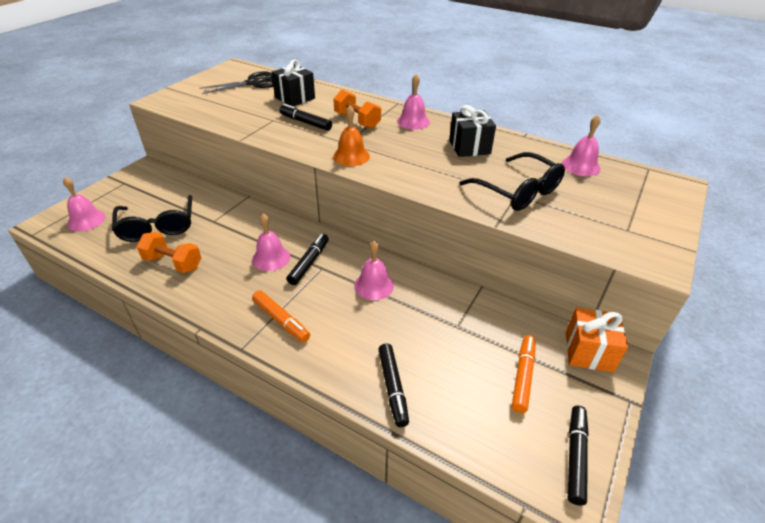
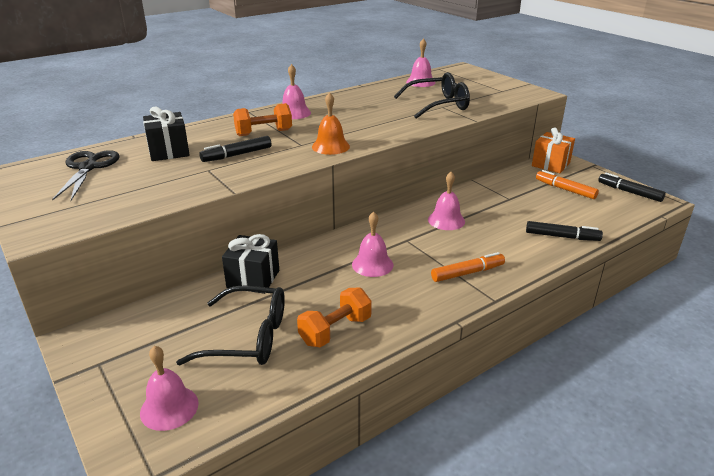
camera: 65 degrees left, 10 degrees down
(309, 263) = (395, 245): black marker -> none
(469, 147) = (361, 104): black gift -> black gift (253, 279)

